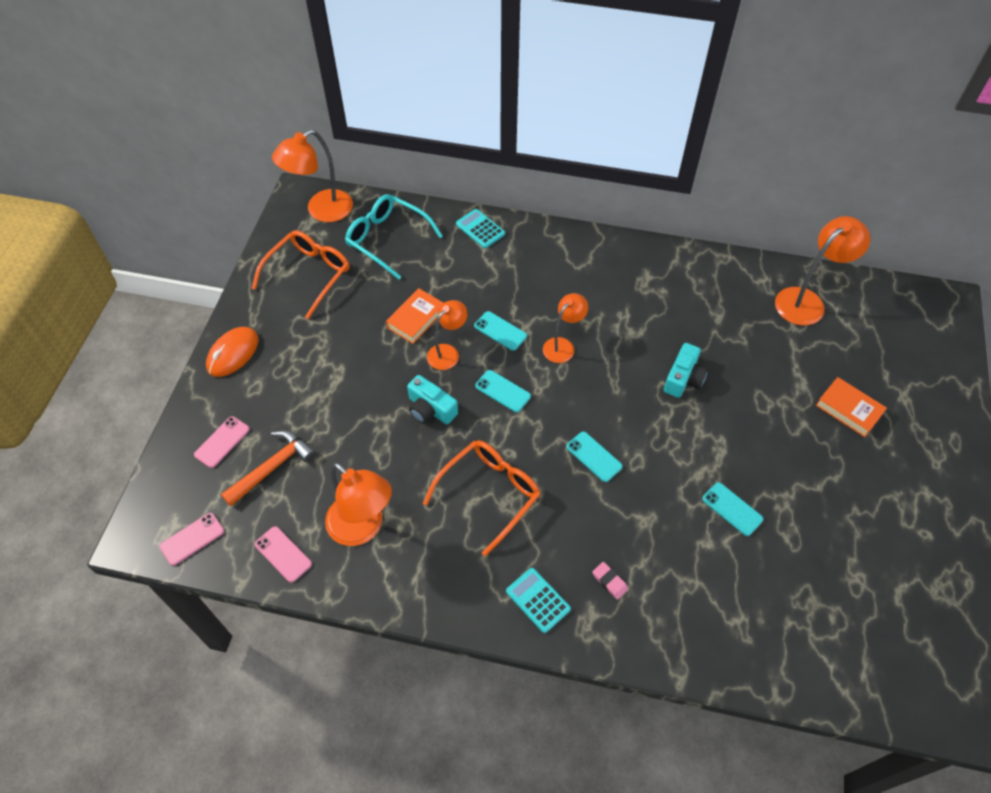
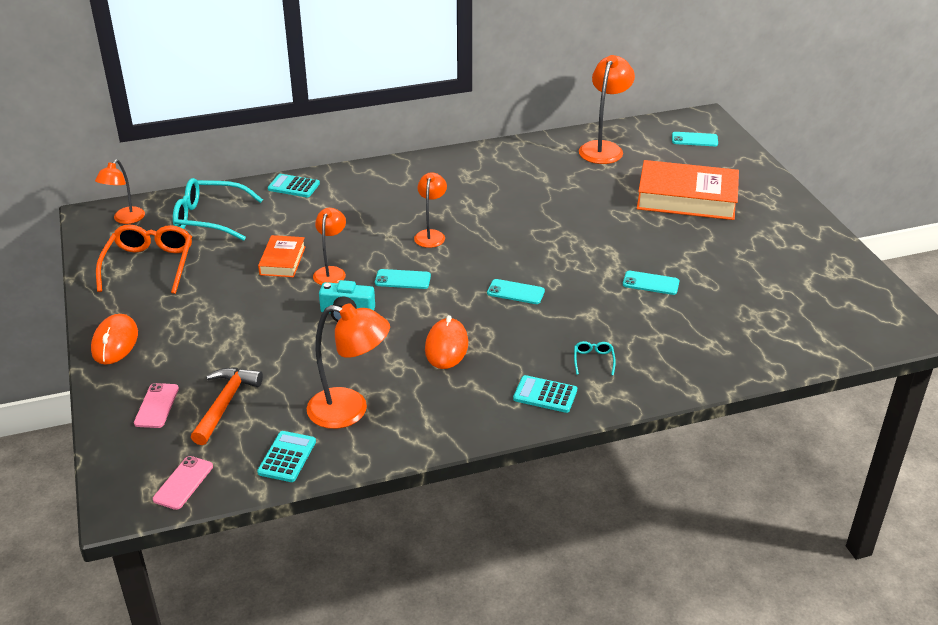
camera: 30 degrees left, 20 degrees down
(283, 554) = (287, 457): pink phone -> turquoise calculator
(321, 211) = (125, 219): orange lamp -> orange lamp, size x0.63
(489, 494) = (446, 347): orange glasses -> orange mouse
(500, 331) = (368, 243): turquoise phone -> turquoise phone (694, 139)
(609, 581) = (593, 360): pink eraser -> turquoise glasses
(683, 378) = (548, 222): turquoise camera -> none
(848, 409) = (686, 198): orange book -> orange book, size x1.93

